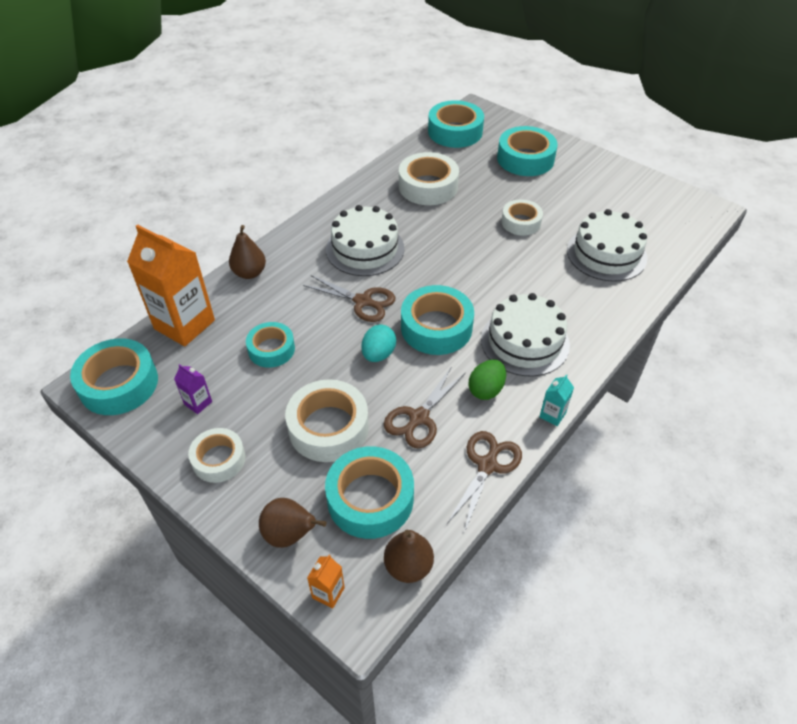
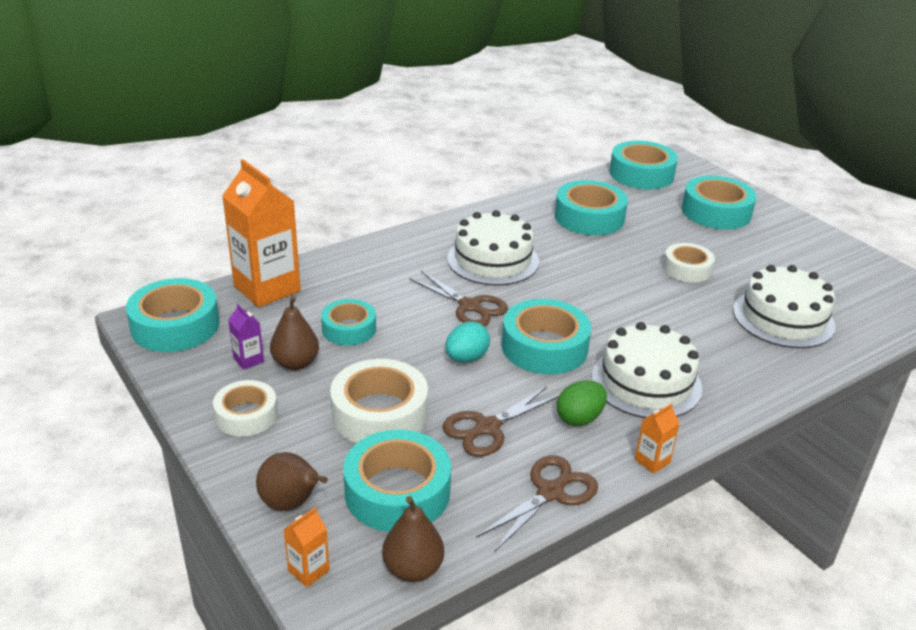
camera: 15 degrees right, 15 degrees down
(249, 273) = (356, 257): brown pear -> brown pear (295, 363)
(428, 186) = (589, 217): white tape -> turquoise tape
(552, 415) = (652, 461): turquoise carton -> orange carton

